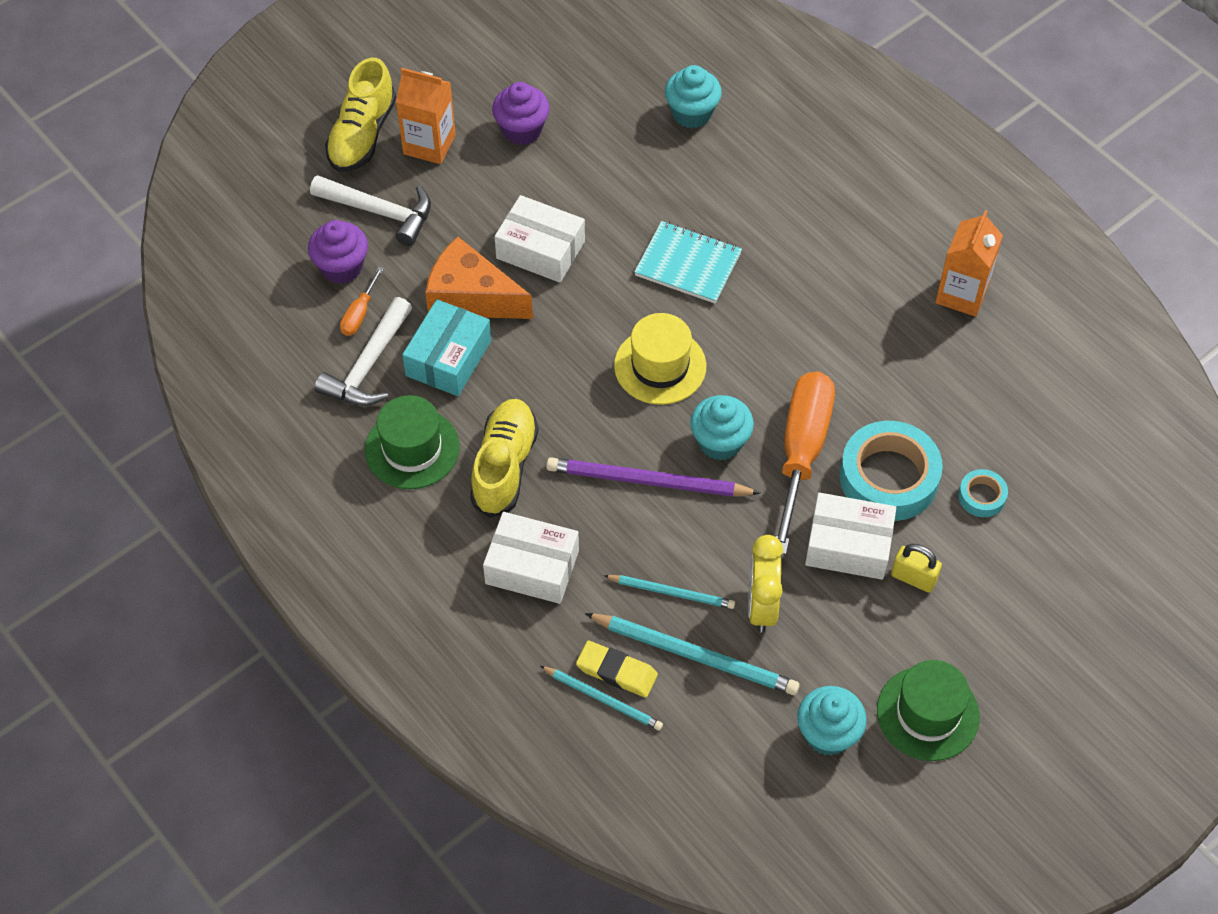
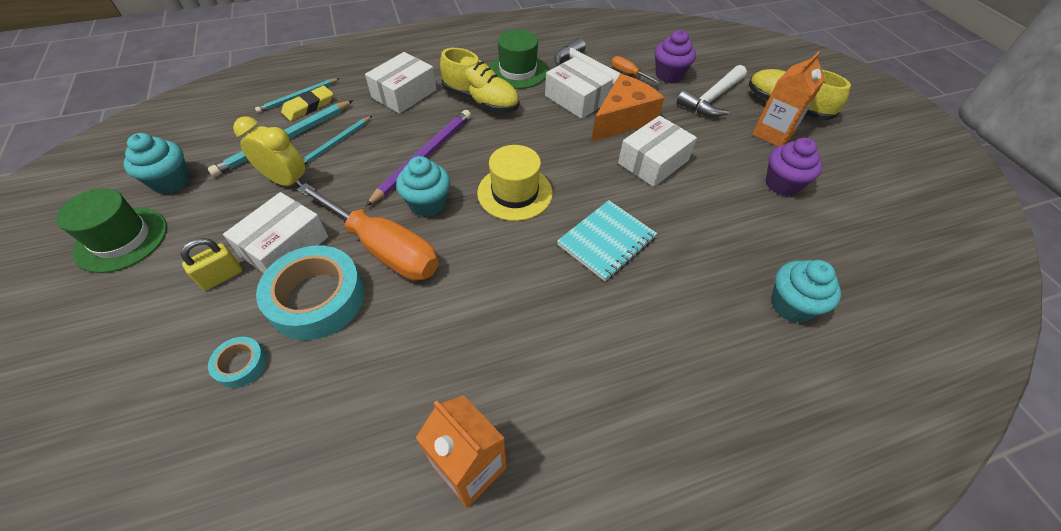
camera: 110 degrees right, 5 degrees down
(448, 358) = (576, 99): turquoise box -> white box

